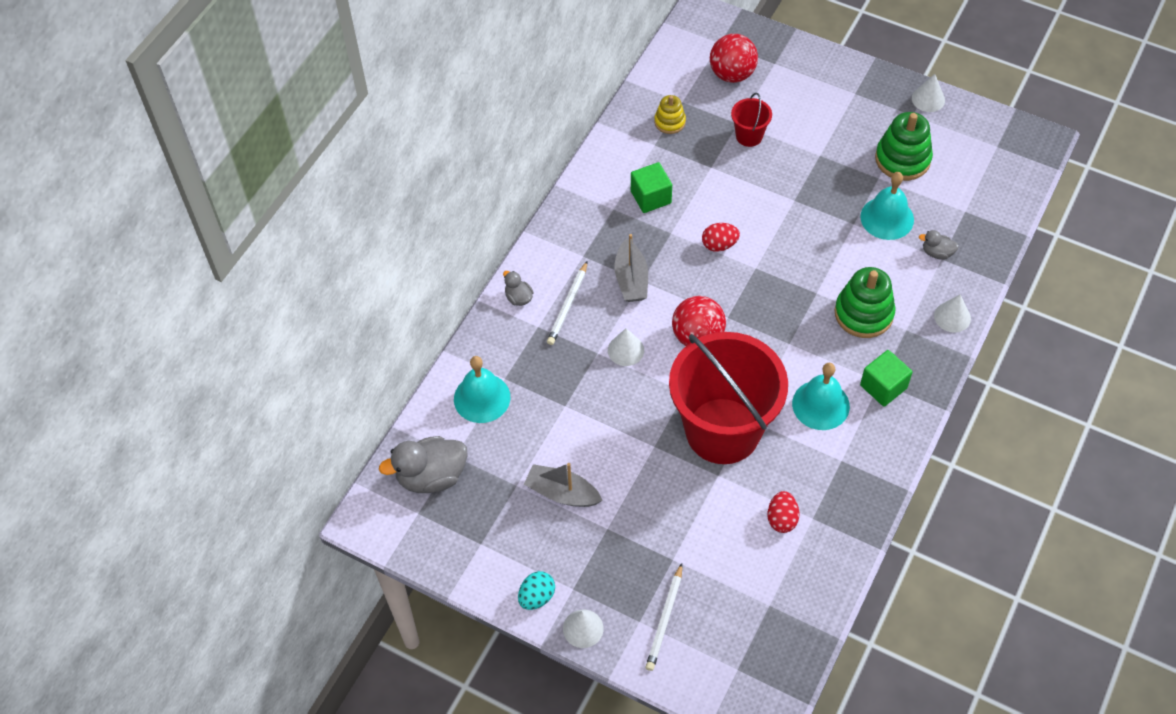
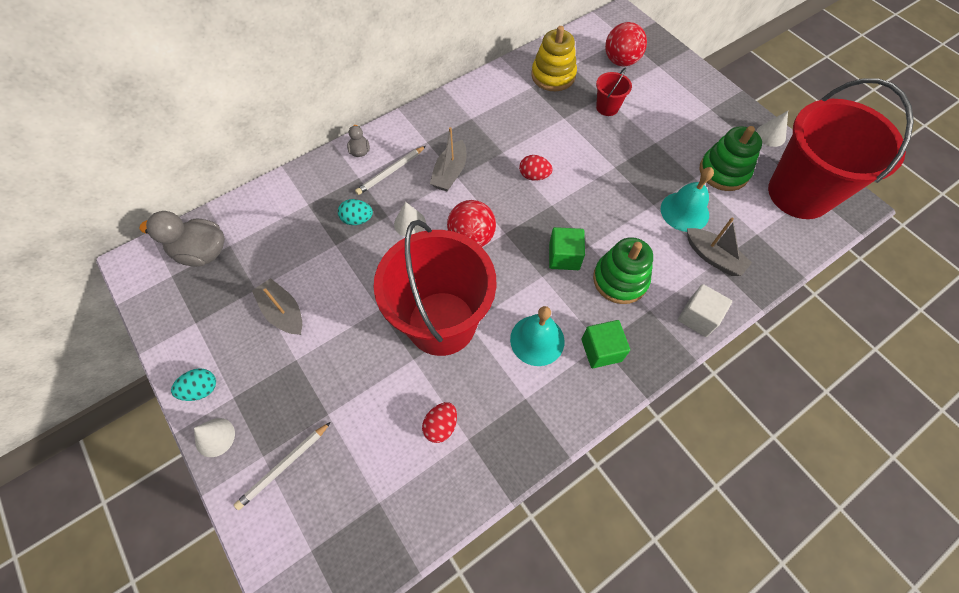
camera: 25 degrees right, 5 degrees up
(482, 398) = (281, 211): turquoise bell -> none
(569, 370) = (357, 219): none -> turquoise egg
(651, 197) = (504, 121): green cube -> green cube (564, 257)
(670, 122) = (553, 76): yellow stacking toy -> yellow stacking toy, size x1.73
(937, 253) = (713, 257): grey duck -> grey boat
(952, 317) = (698, 317): white cone -> white cube
(984, 152) = (799, 193): none -> red bucket

